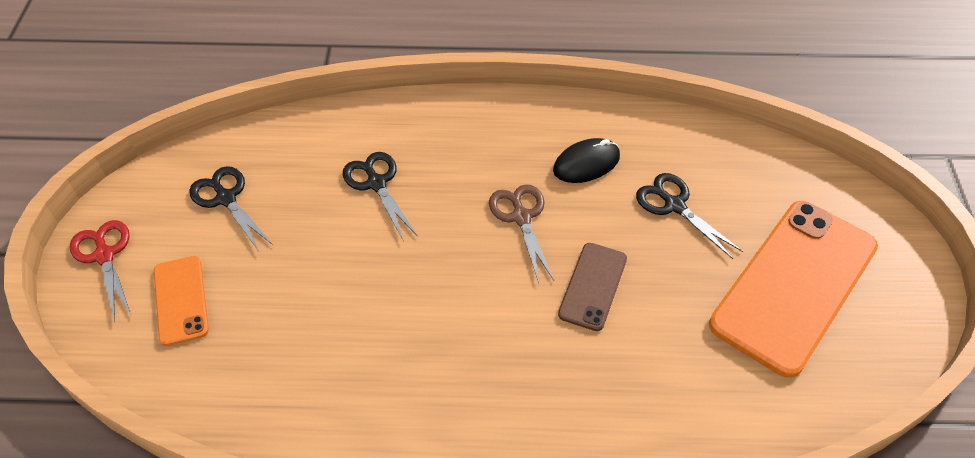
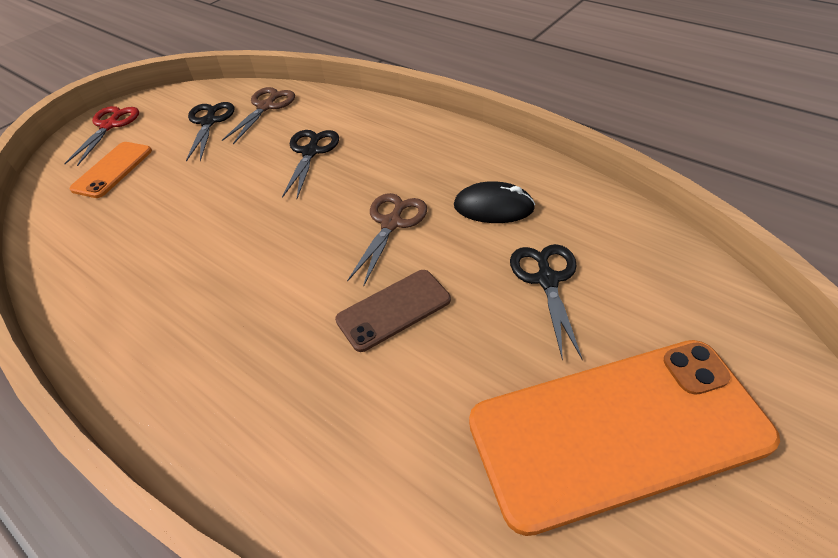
camera: 40 degrees right, 5 degrees down
(271, 154) = (266, 107): none -> brown scissors

